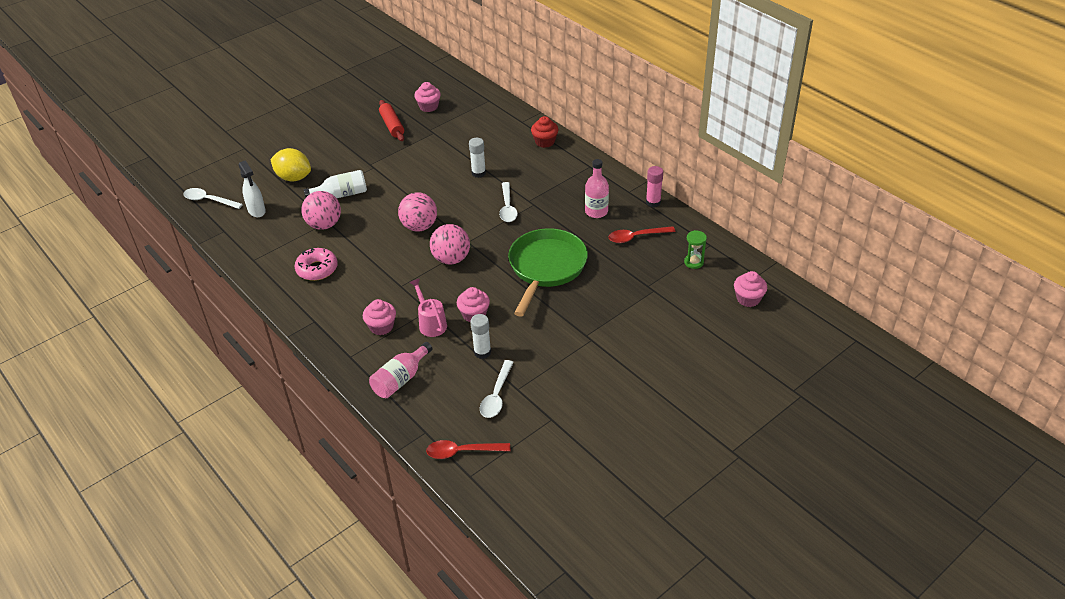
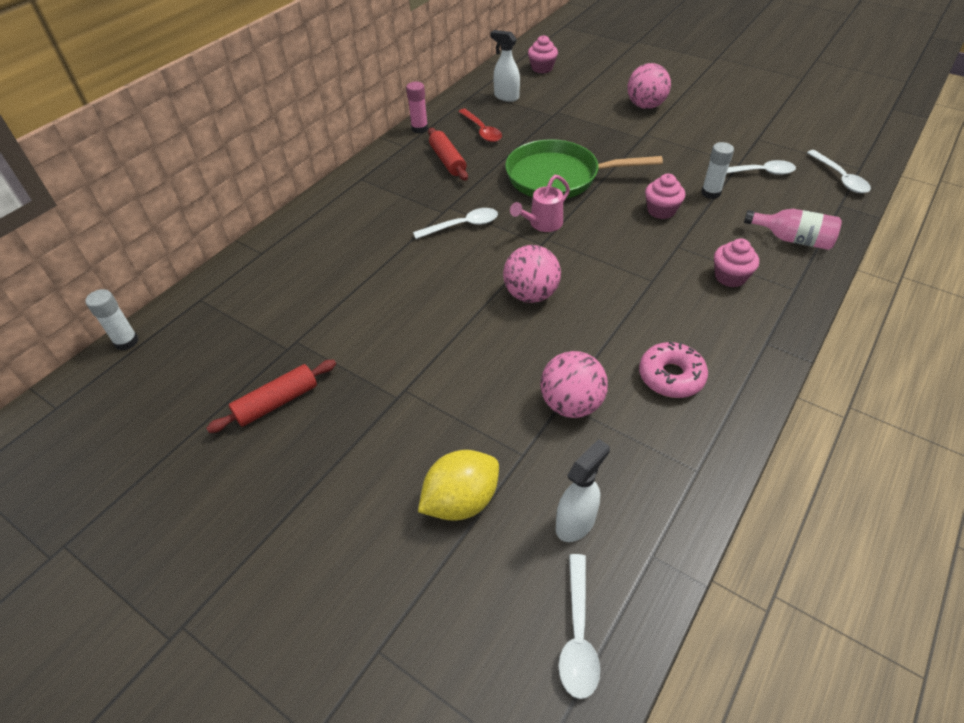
camera: 105 degrees left, 5 degrees up
(294, 177) = (461, 501): yellow lemon -> yellow lemon turned 45 degrees clockwise
(342, 194) = (488, 408): white bottle -> none
(428, 107) = (215, 369): pink cupcake -> none
(431, 323) = (696, 238): pink watering can -> pink watering can (542, 224)
(451, 259) = (580, 249): pink ball -> pink ball (645, 106)
(462, 452) = (840, 178): red spoon -> white spoon
(478, 173) = (395, 267): white glue stick -> white glue stick (126, 341)
(545, 142) = (311, 223): red cupcake -> none
(596, 211) = (447, 161): pink bottle -> red rolling pin
(693, 262) = (506, 97): green hourglass -> white spray bottle

